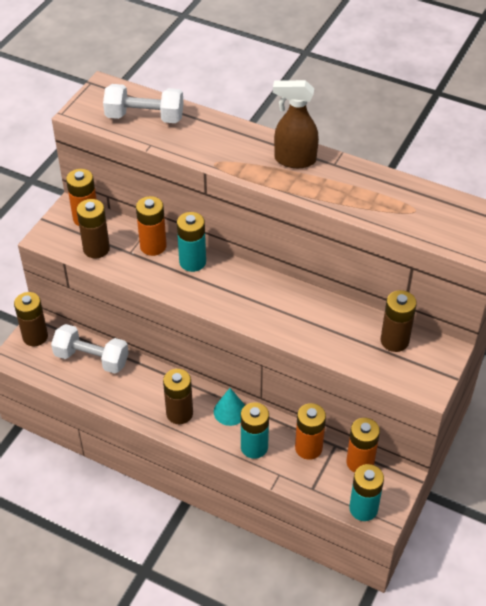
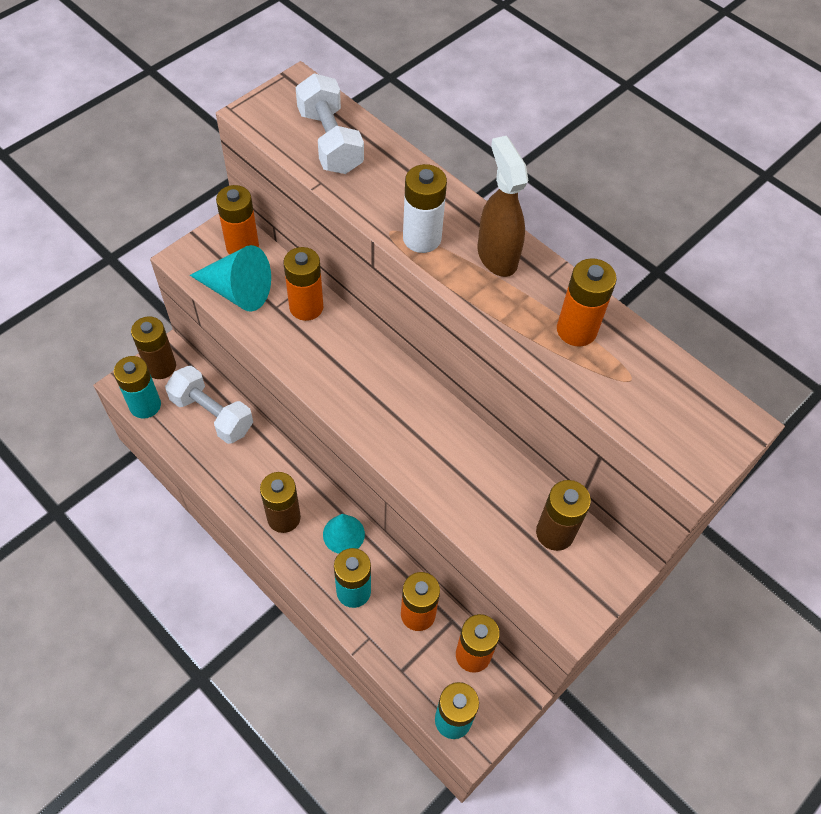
camera: 15 degrees right, 10 degrees up
(96, 249) = (237, 291): brown battery -> turquoise cone
(144, 117) = (330, 141): white dumbbell -> white dumbbell turned 45 degrees clockwise
(192, 262) = (345, 343): turquoise battery -> turquoise battery (145, 405)
(238, 162) = (422, 238): none -> white battery
(294, 160) = (497, 256): brown spray bottle -> brown spray bottle turned 45 degrees clockwise
(367, 191) = (576, 330): none -> orange battery

